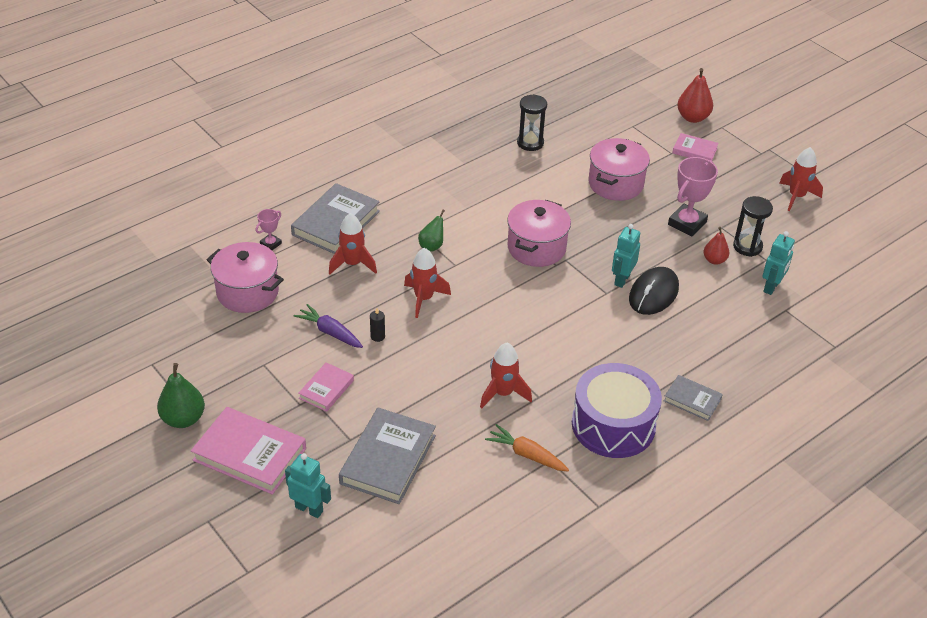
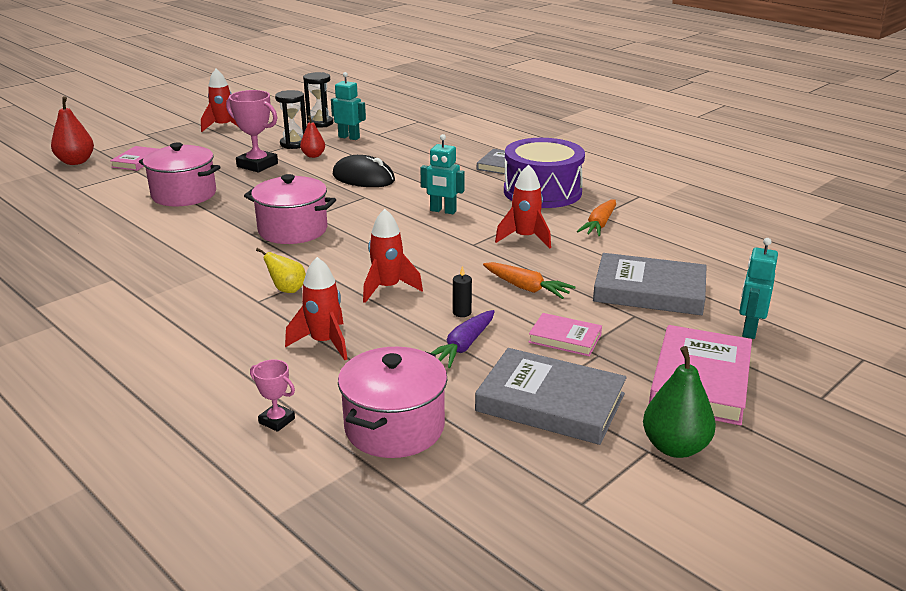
camera: 95 degrees left, 15 degrees down
(336, 223) = (230, 366): grey book -> grey book (550, 403)
(409, 379) = (526, 288): none -> orange carrot
(432, 246) = (287, 290): green pear -> yellow pear
(530, 143) = (85, 240): black hourglass -> black hourglass (320, 123)
(622, 279) = (344, 190): turquoise robot -> turquoise robot (443, 211)

